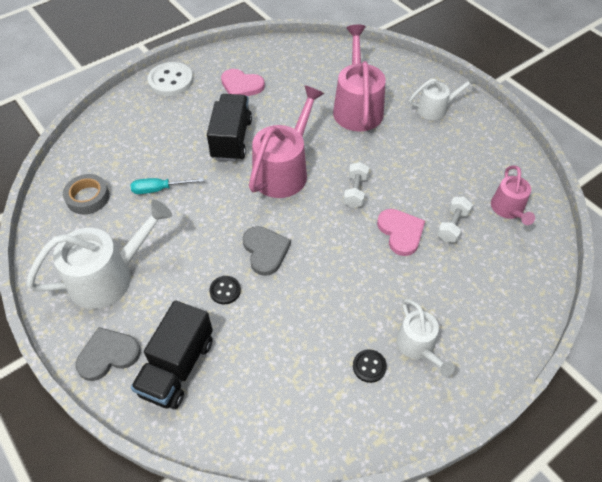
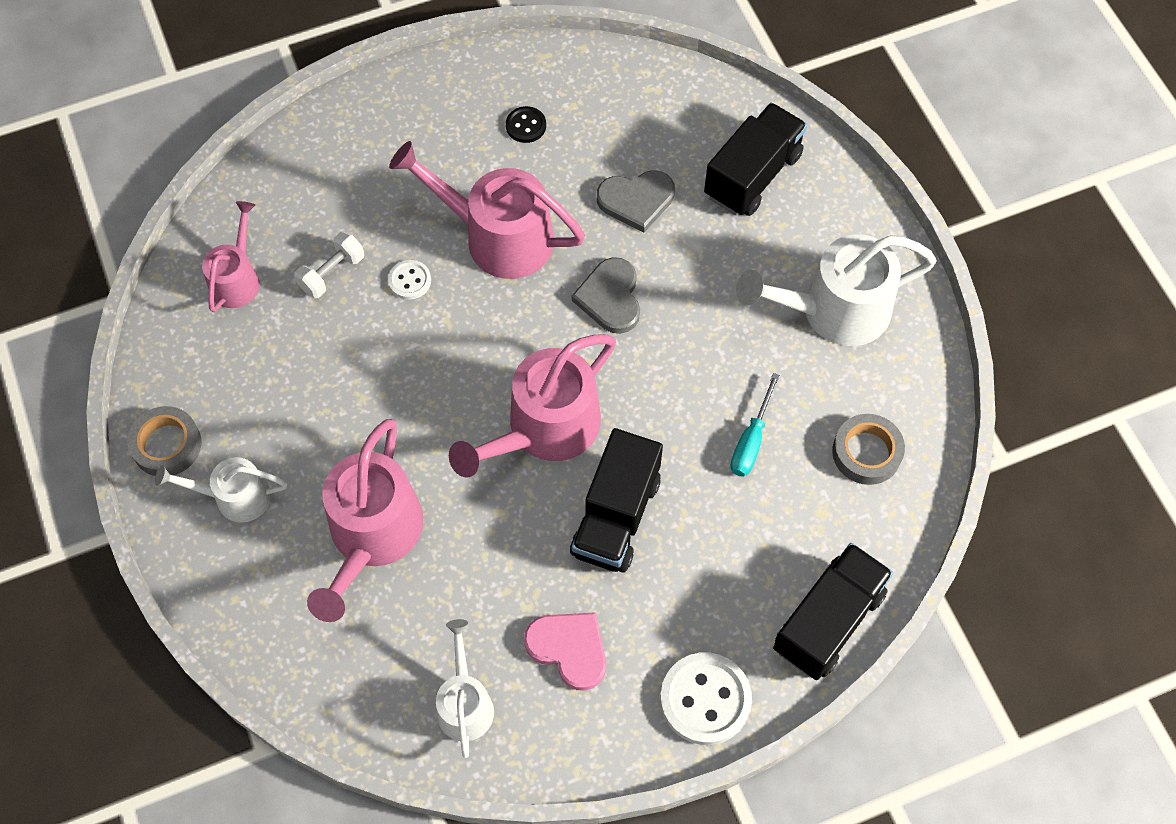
camera: 165 degrees left, 10 degrees up
(108, 355) = (836, 208): grey heart -> grey heart (636, 200)
(110, 119) = (828, 621): none -> black truck
(159, 189) = (751, 440): turquoise screwdriver -> turquoise screwdriver turned 105 degrees clockwise
(225, 290) = (678, 254): black button -> none
(355, 191) = (446, 362): white dumbbell -> none
(355, 274) = (497, 237): none -> pink watering can
(400, 232) = (409, 281): pink heart -> white button
(418, 346) = (458, 133): white watering can -> white watering can (464, 703)
(486, 122) = (167, 445): none -> grey tape

